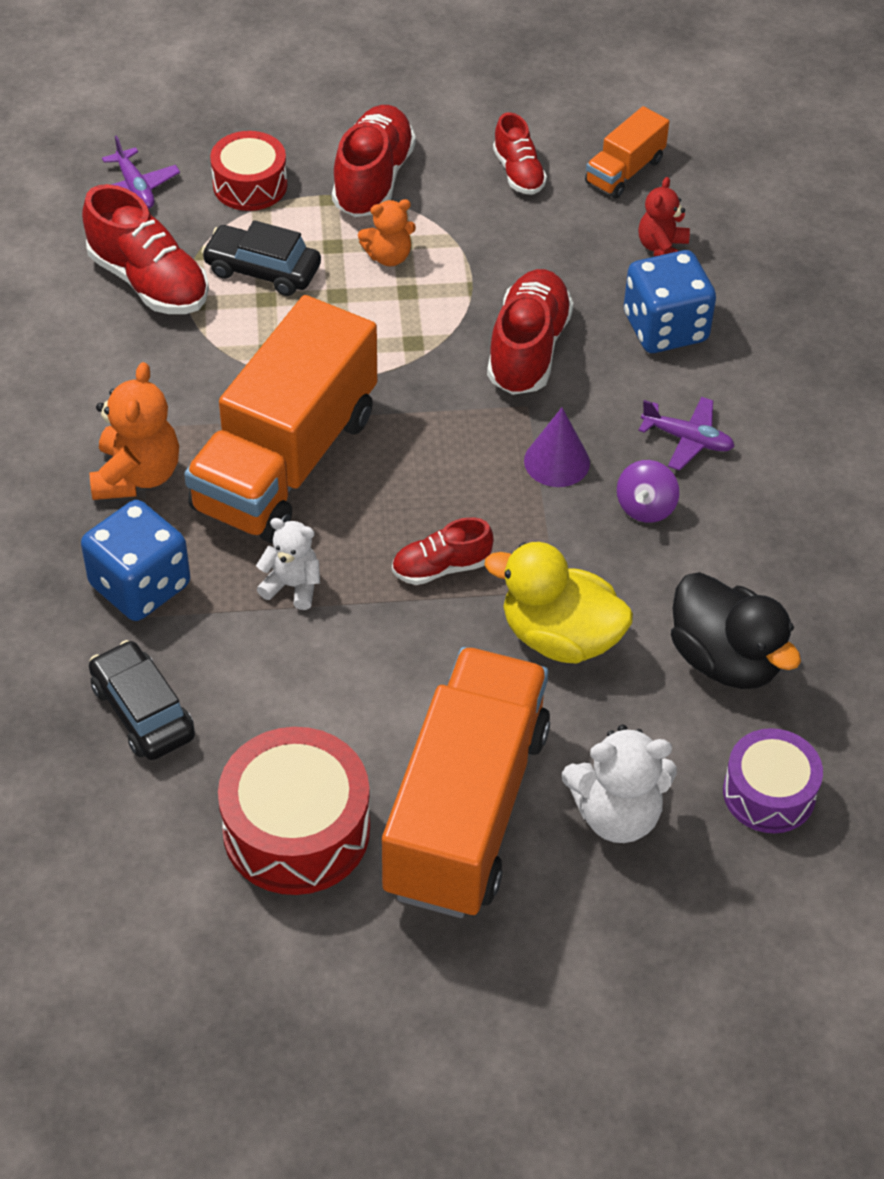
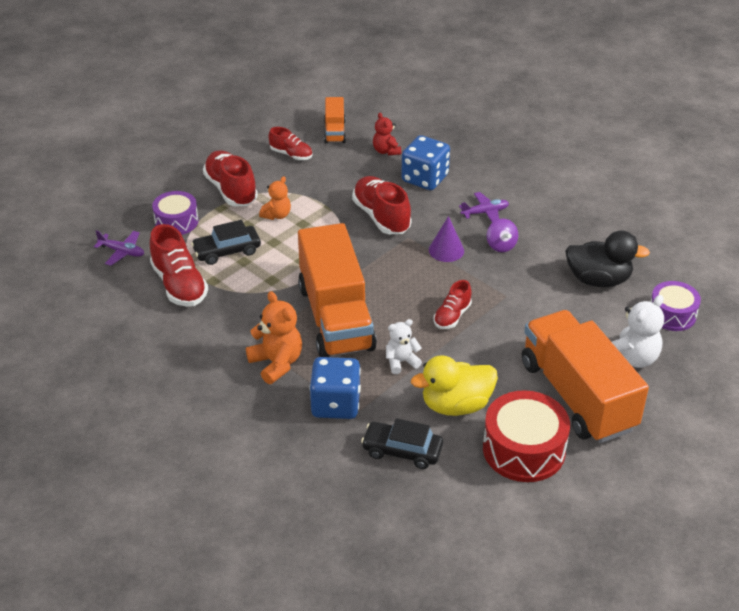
camera: 40 degrees left, 10 degrees down
(149, 282) = (179, 285): red shoe -> red shoe turned 60 degrees clockwise
(250, 185) = (176, 221): red drum -> purple drum
(560, 637) = (530, 311): yellow duck -> yellow duck (456, 405)

